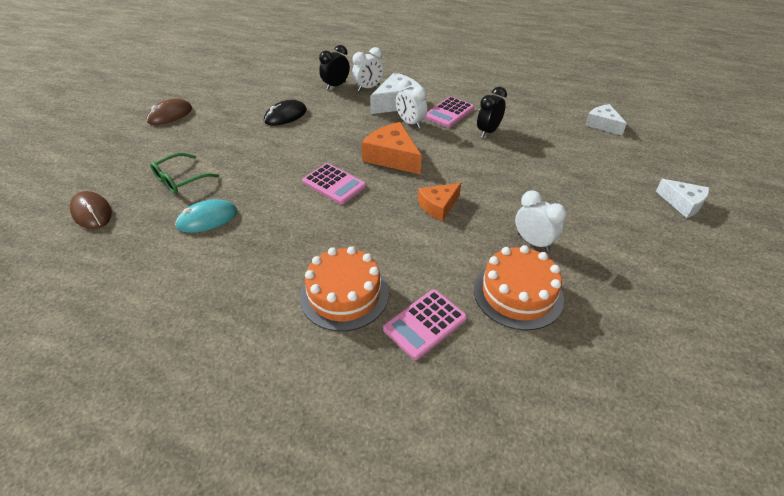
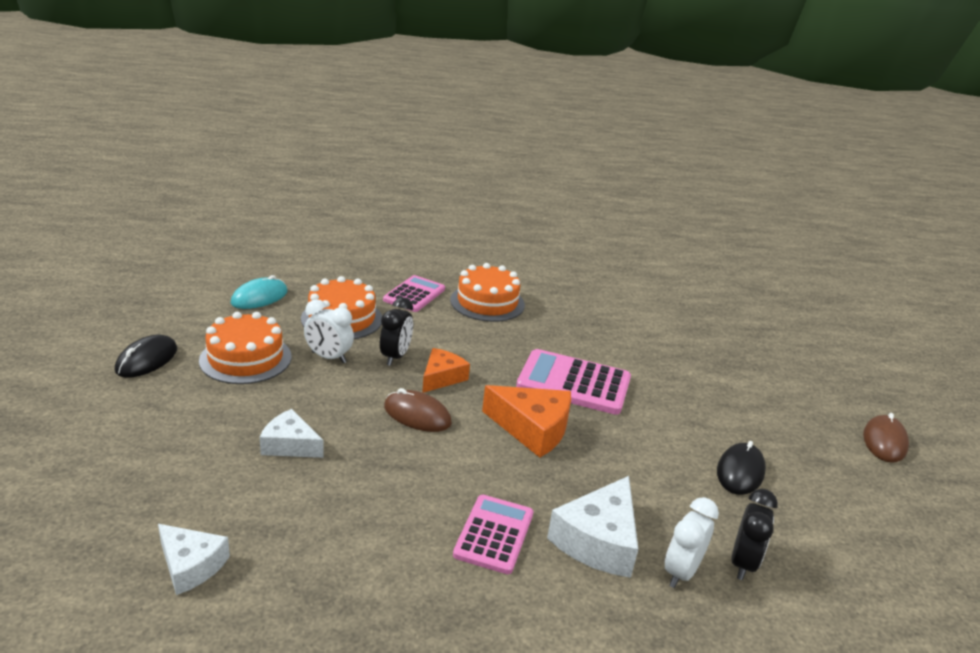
camera: 155 degrees right, 15 degrees down
(92, 212) = (760, 326): brown mouse -> brown mouse (417, 415)
(180, 179) = (734, 364): green glasses -> none
(207, 219) = (657, 335): turquoise mouse -> turquoise mouse (259, 297)
(334, 184) = (573, 383): pink calculator -> pink calculator, size x1.53
(410, 123) = (545, 495): white clock -> none
(488, 132) = (411, 502): black clock -> black clock (395, 357)
(610, 253) = (245, 358): none -> orange cake
(682, 203) = (122, 426): white cheese -> white cheese (290, 445)
(701, 266) = (147, 360): none -> black mouse

